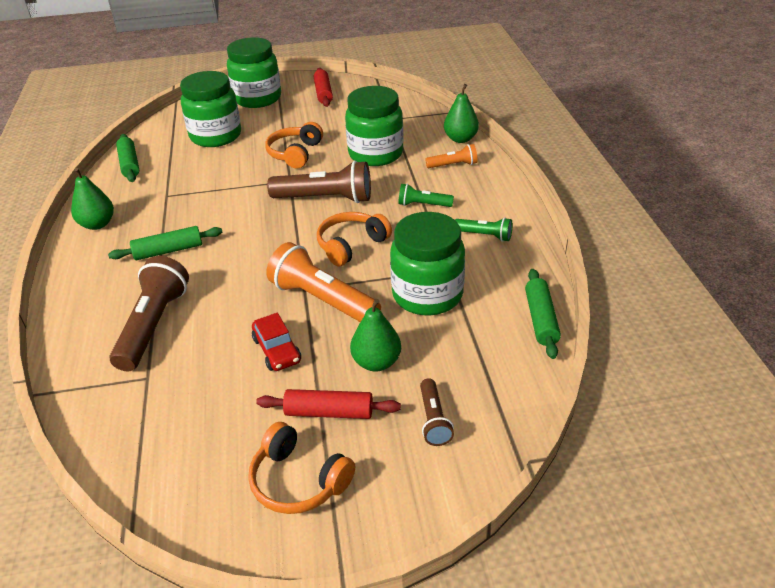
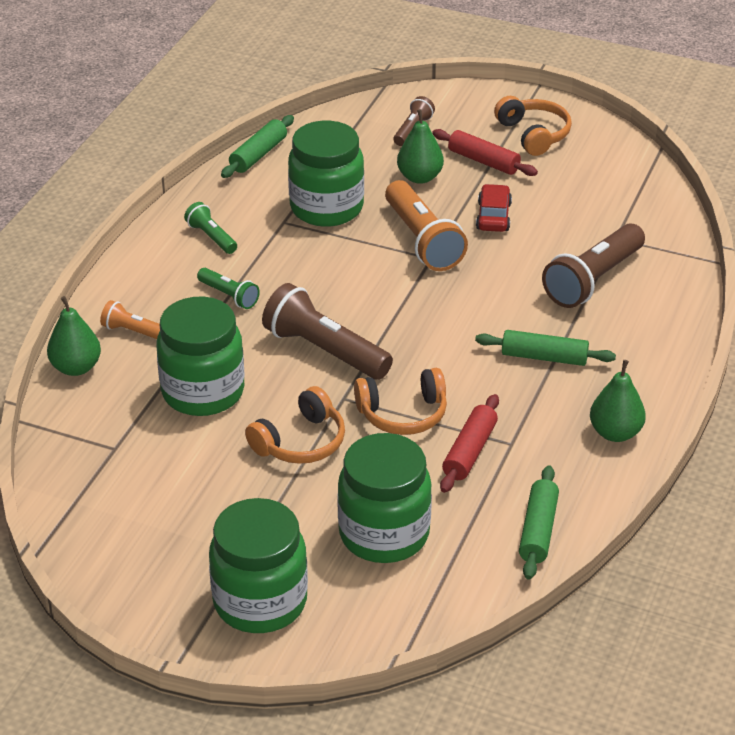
camera: 150 degrees left, 0 degrees up
(323, 93) = (148, 561): red rolling pin -> red rolling pin (469, 451)
(351, 245) = (348, 282): orange headphones -> orange headphones (403, 414)

